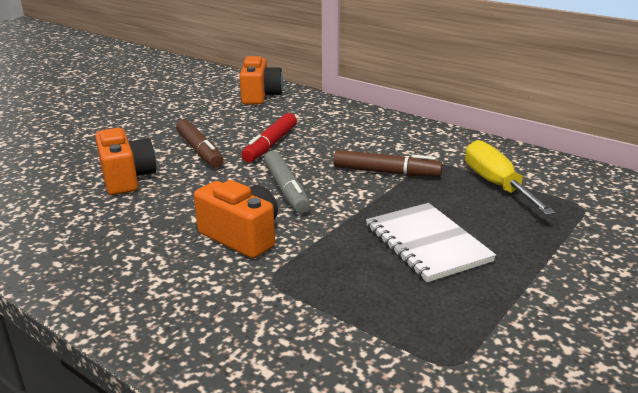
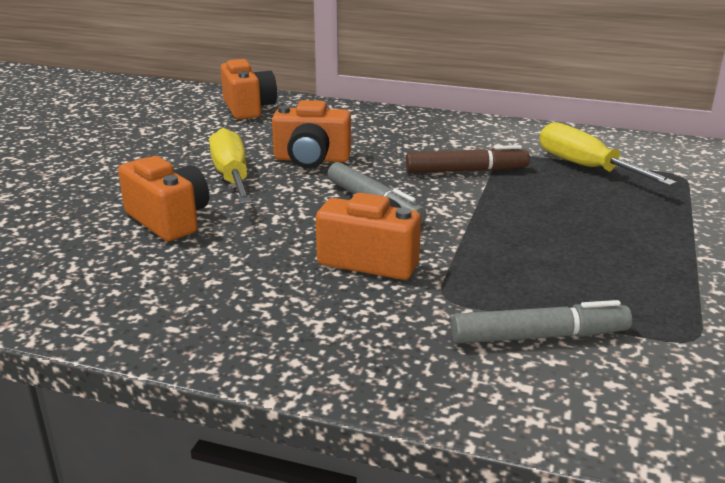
camera: 20 degrees left, 0 degrees up
(200, 150) = (232, 176): brown marker -> yellow screwdriver
(270, 145) = (311, 159): red marker -> orange camera
(317, 330) = (539, 336): none -> grey marker
(427, 243) = (570, 233): white notebook -> none

